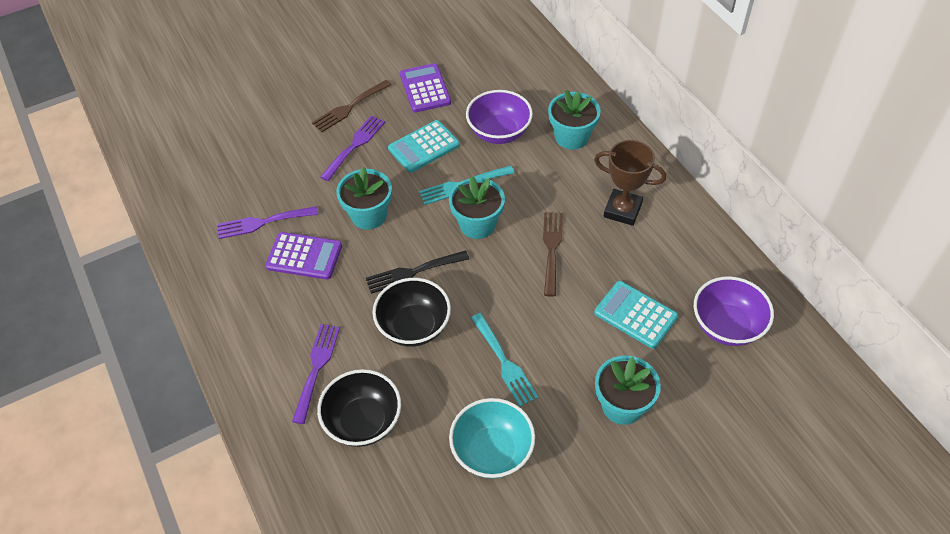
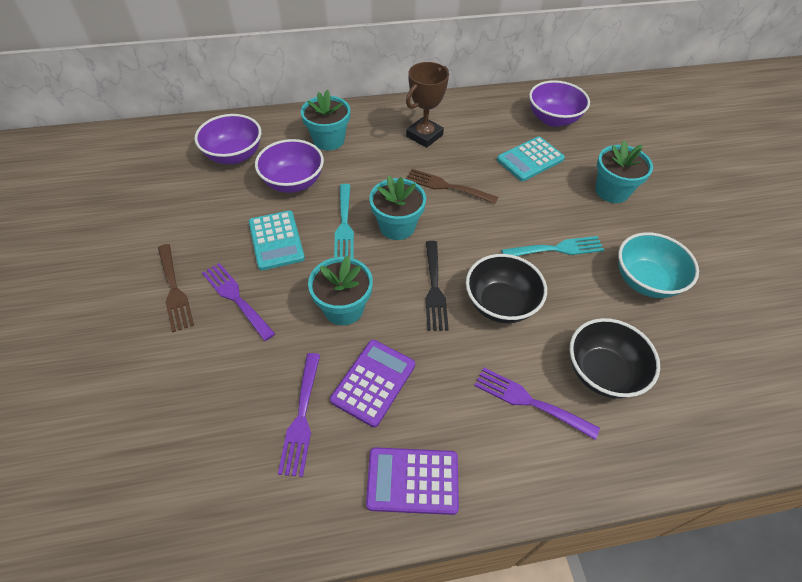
camera: 75 degrees left, 0 degrees up
(425, 88) = (195, 219): purple calculator -> purple calculator (412, 481)
(513, 80) = (234, 155): none -> purple bowl

